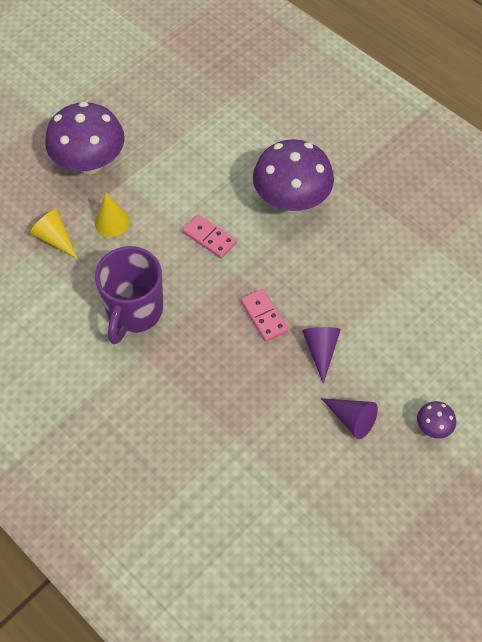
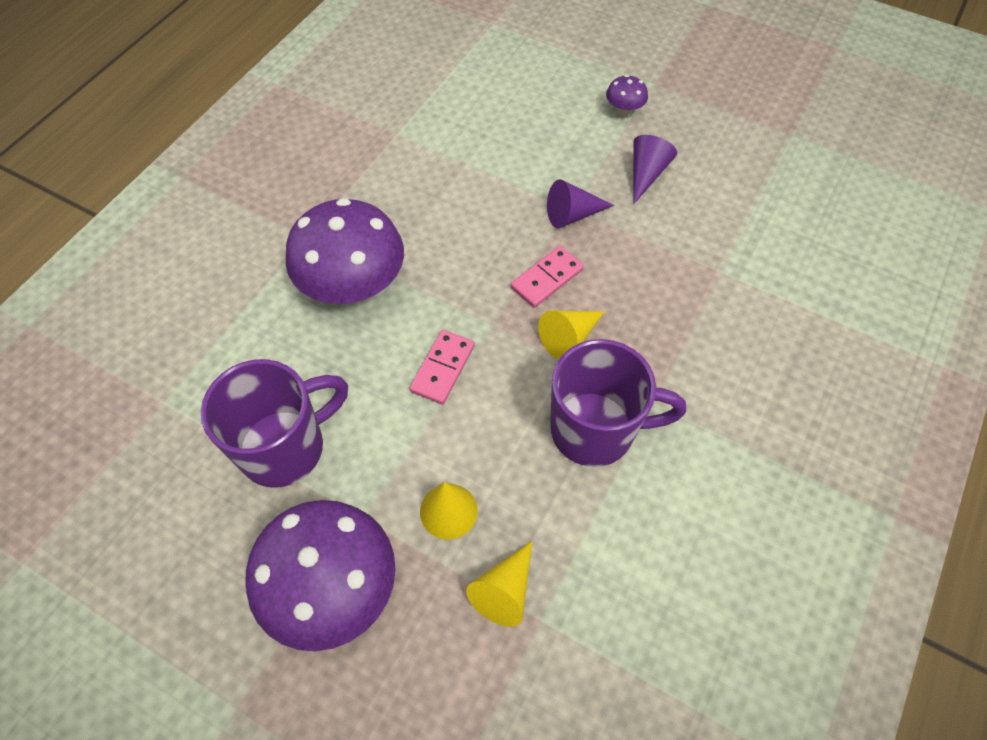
camera: 105 degrees left, 0 degrees up
(182, 151) = (285, 447): none -> purple mug
(209, 316) = (569, 338): none -> yellow cone

